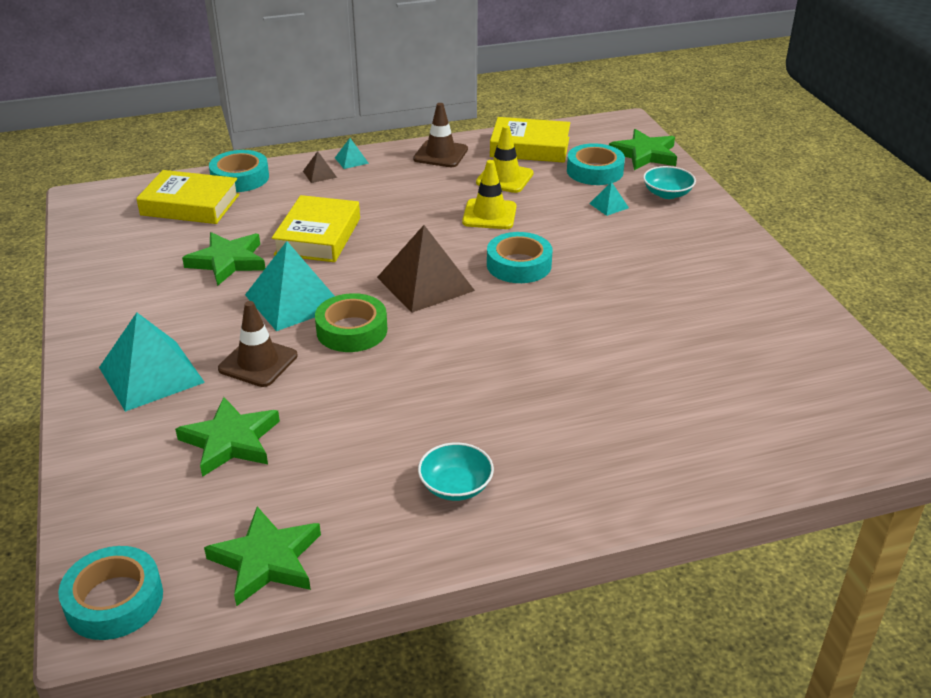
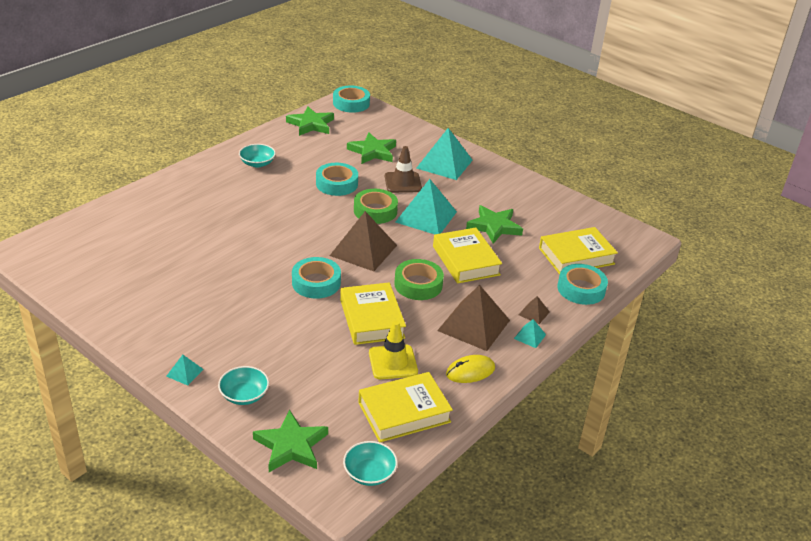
camera: 145 degrees right, 0 degrees up
(392, 182) = (474, 325): none -> brown pyramid
(403, 229) = (418, 284): none -> green tape
(440, 154) = (470, 371): brown traffic cone -> yellow mouse
(489, 215) = (372, 319): yellow traffic cone -> yellow book
(592, 126) = (369, 473): none -> turquoise bowl
(595, 171) = (324, 401): turquoise tape -> turquoise tape (337, 184)
(609, 205) = (287, 362): turquoise pyramid -> turquoise pyramid (184, 372)

